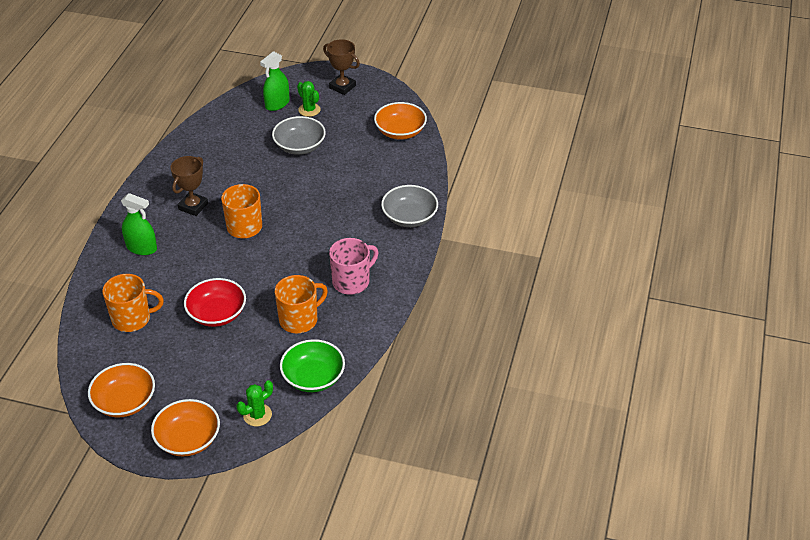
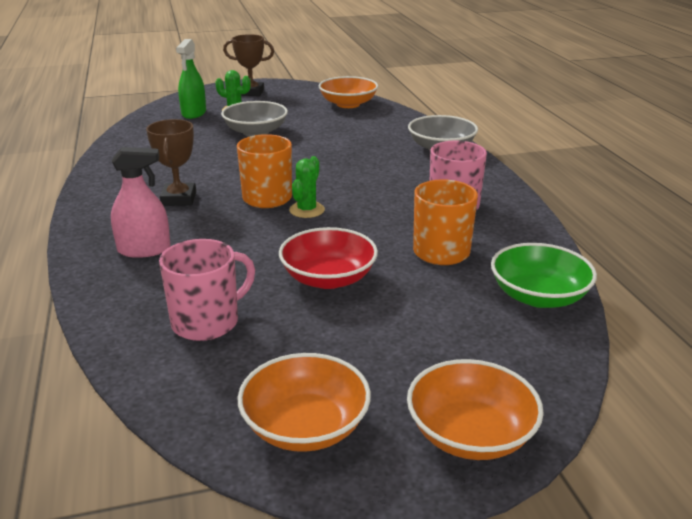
camera: 30 degrees left, 15 degrees down
(132, 319) = (207, 322): orange mug -> pink mug
(141, 248) = (144, 249): green spray bottle -> pink spray bottle
(257, 415) = (528, 362): green cactus -> green cactus (307, 210)

